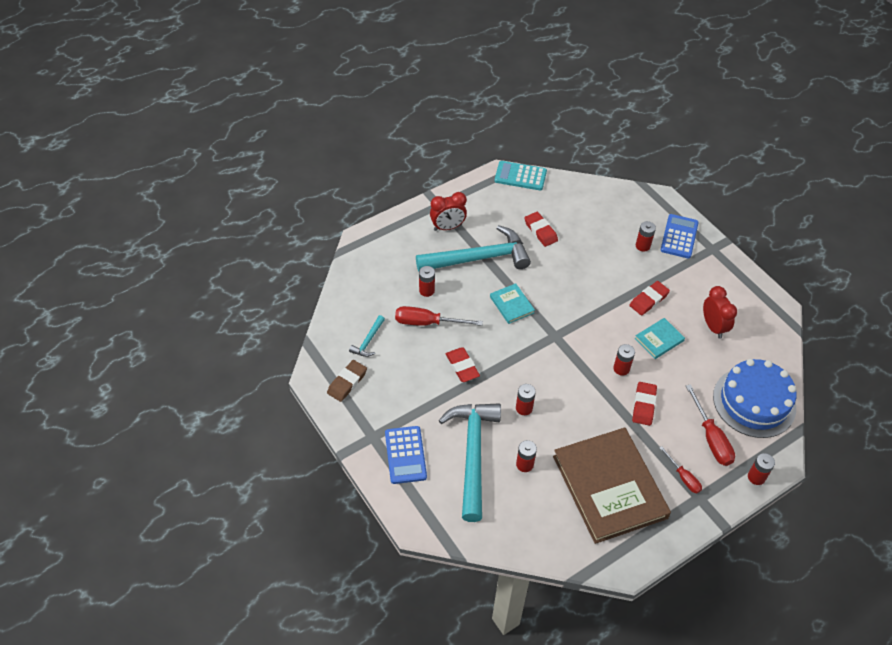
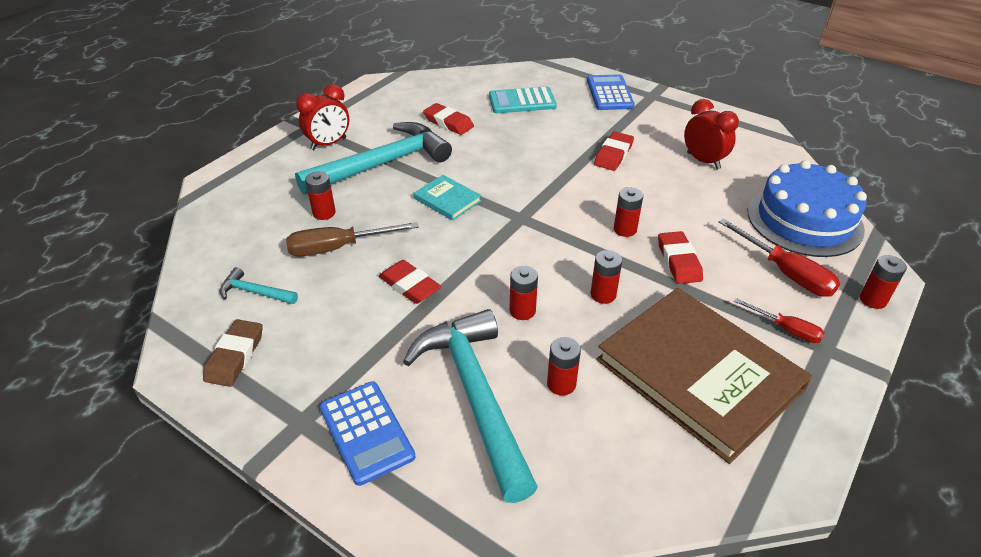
camera: 20 degrees left, 10 degrees down
(368, 341) = (255, 292): turquoise hammer -> turquoise hammer turned 105 degrees clockwise
(427, 323) = (338, 248): red screwdriver -> brown screwdriver
(520, 176) = (400, 82): turquoise calculator -> turquoise calculator (522, 101)
(642, 246) = (575, 109): red battery -> red battery (603, 295)
(659, 339) = (650, 188): turquoise book -> none

